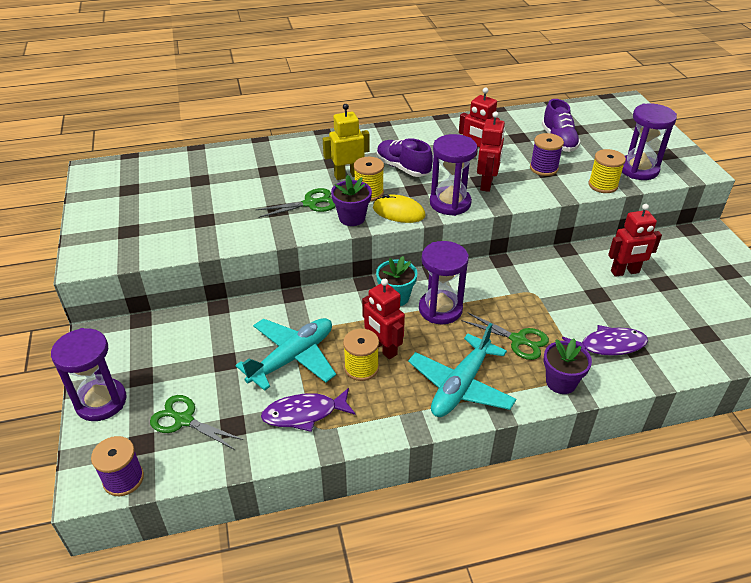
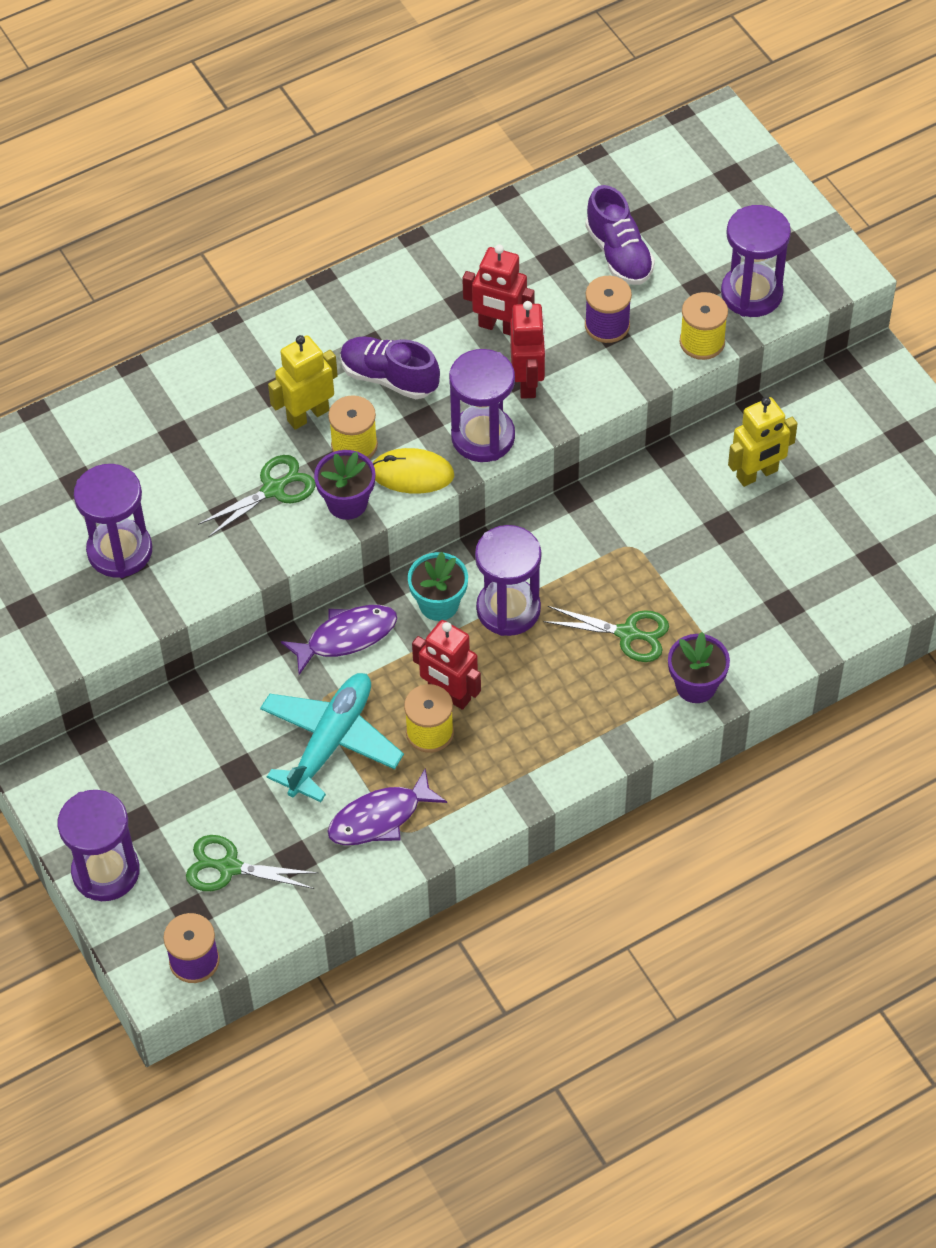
camera: 15 degrees left, 15 degrees up
(202, 214) = (120, 551): none -> purple hourglass
(460, 386) = (568, 725): turquoise plane -> none
(608, 346) = (749, 612): purple fish -> purple fish (346, 637)
(625, 272) = (757, 474): red robot -> yellow robot

